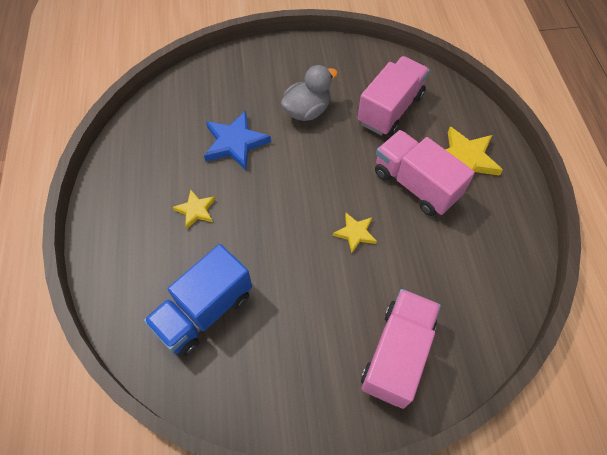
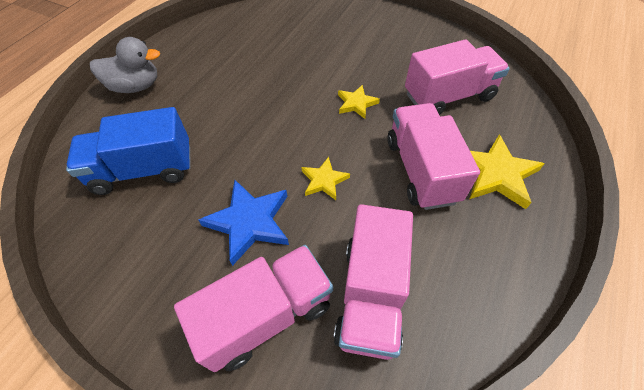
camera: 35 degrees right, 5 degrees down
(196, 210) = (210, 94): yellow star -> yellow star (356, 103)
(235, 143) = (286, 61): blue star -> blue star (249, 222)
(307, 111) = (368, 65): grey duck -> grey duck (136, 86)
(450, 296) = (371, 295): none -> pink truck

